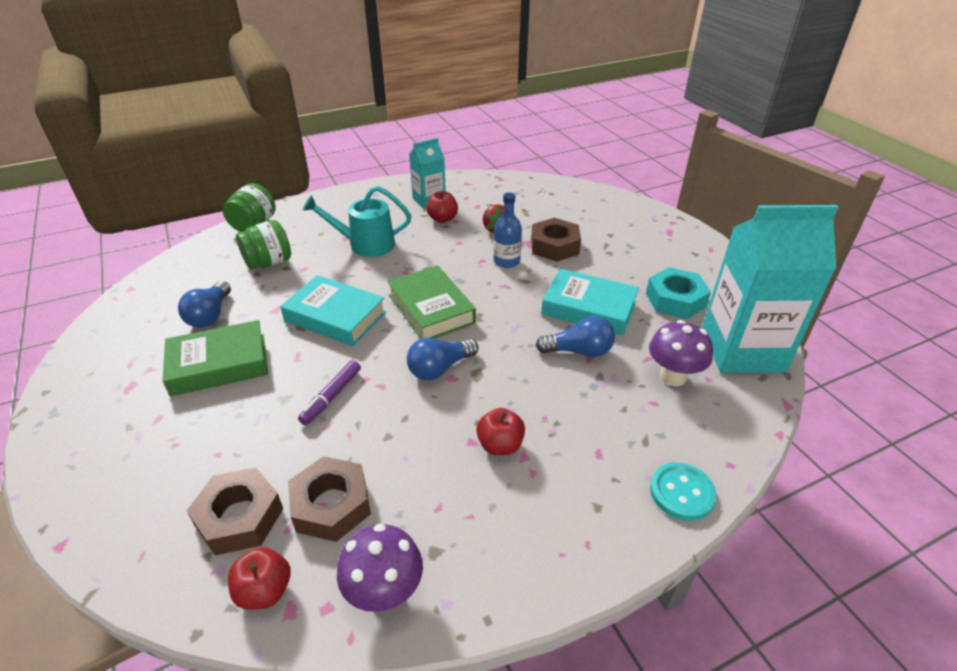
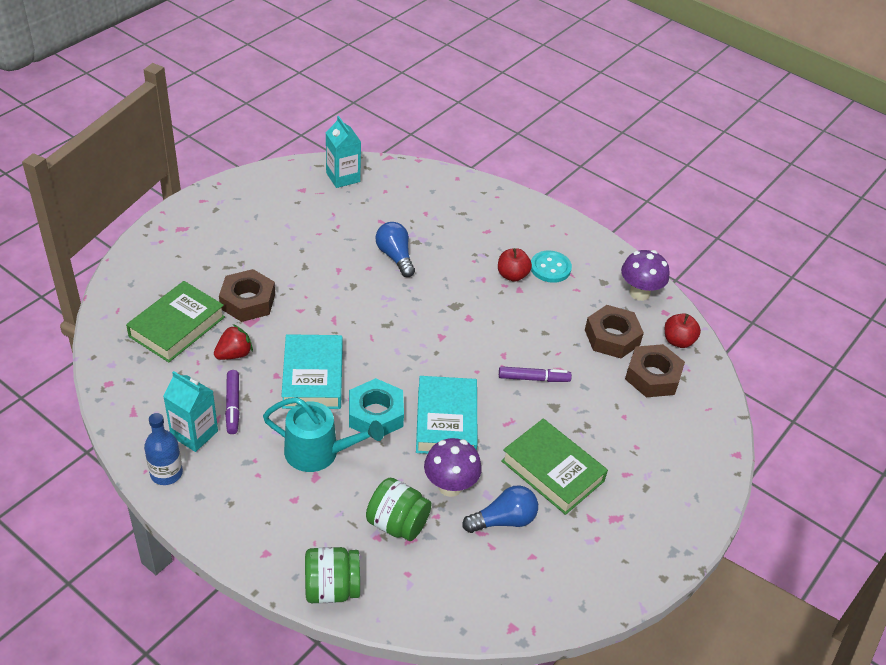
camera: 120 degrees left, 5 degrees up
(366, 244) = (318, 452): turquoise watering can -> turquoise watering can turned 45 degrees counterclockwise
(431, 309) = (396, 358): green book -> green book (177, 326)
(440, 368) = (464, 327): blue light bulb -> none
(442, 219) = (233, 405): red apple -> purple marker
(506, 261) = (293, 329): blue bottle -> blue bottle (166, 473)
(589, 308) = (337, 261): turquoise book -> turquoise book (313, 377)
(673, 376) = (393, 207): purple mushroom -> purple mushroom (450, 486)
(675, 300) = (297, 214): turquoise nut -> turquoise nut (375, 414)
(681, 492) = (492, 195): turquoise button -> turquoise button (550, 268)
(742, 350) = (343, 177): turquoise carton -> turquoise carton, size x0.53

